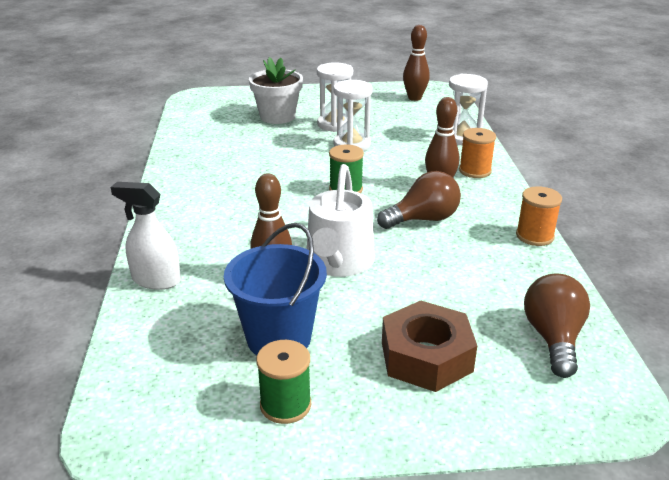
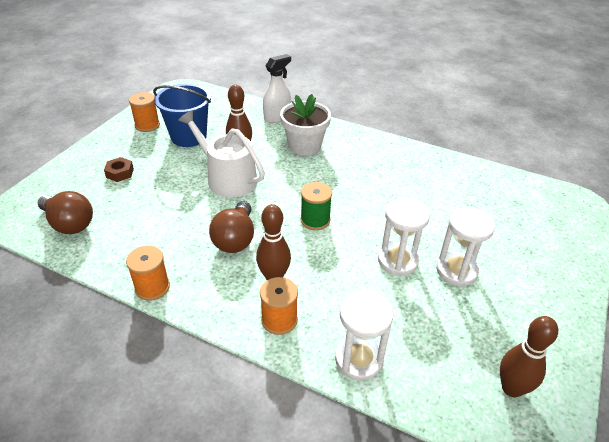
camera: 120 degrees right, 10 degrees up
(277, 116) = (498, 238): white flower pot -> white flower pot (304, 146)
(285, 405) = (147, 125): green spool -> orange spool
(426, 357) = (120, 173): brown nut -> brown nut, size x0.50

